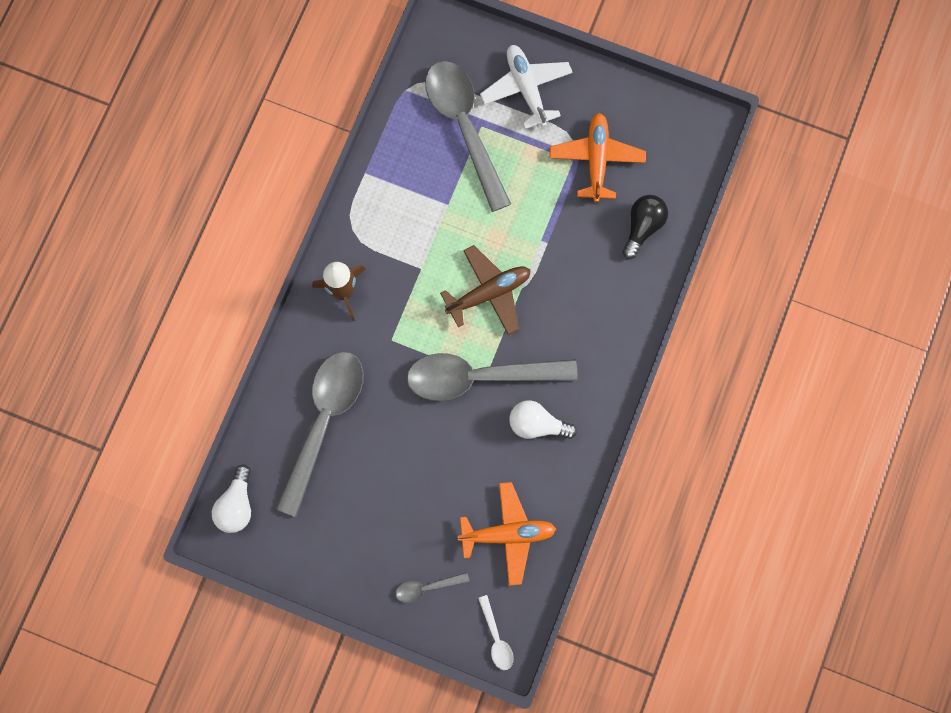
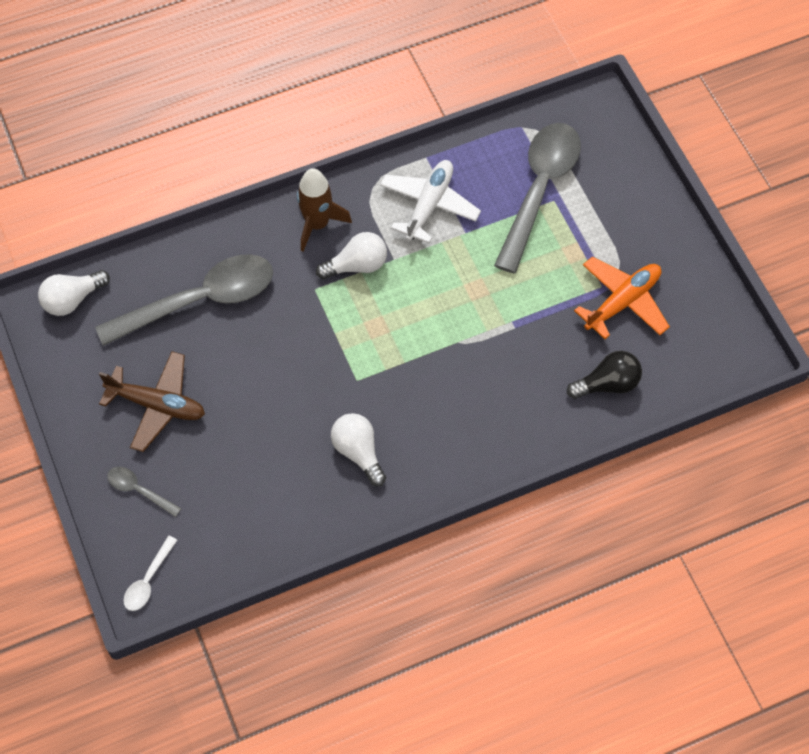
camera: 45 degrees right, 15 degrees down
(401, 296) = (357, 265): none -> white light bulb
(480, 377) = (352, 376): grey spoon -> none
(489, 293) = (427, 323): brown plane -> brown plane (157, 405)
(507, 534) = (244, 511): orange plane -> none
(526, 89) = (620, 204): white plane -> white plane (429, 205)

